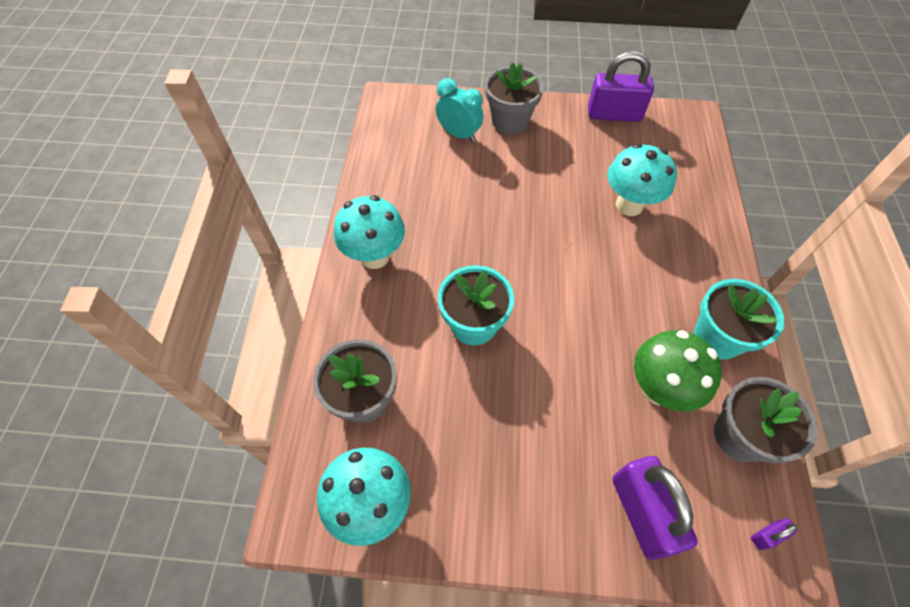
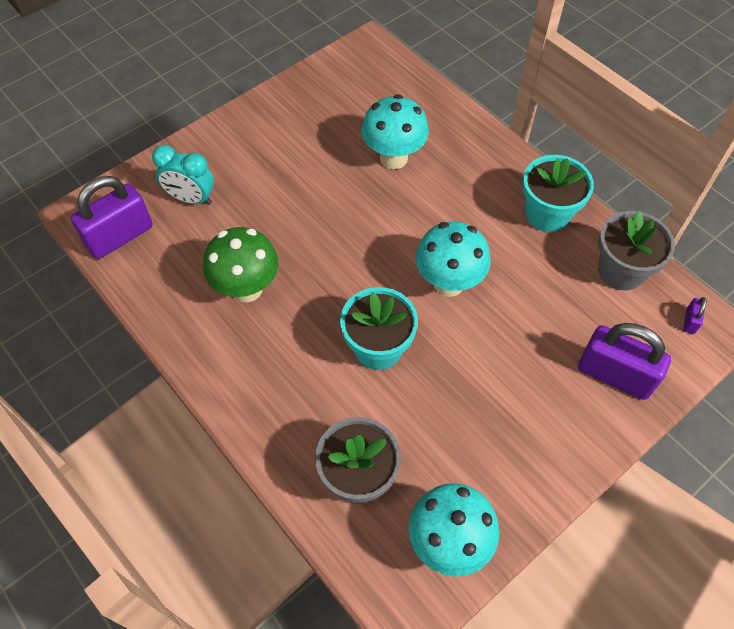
camera: 45 degrees left, 0 degrees up
(375, 256) = (238, 363): turquoise mushroom -> turquoise mushroom (448, 283)
(459, 135) = (191, 199): turquoise clock -> turquoise clock turned 150 degrees counterclockwise
(510, 121) = (223, 154): grey flower pot -> none
(614, 114) = (305, 87): purple padlock -> purple padlock (120, 236)
(658, 389) = (547, 283): green mushroom -> green mushroom (247, 289)

